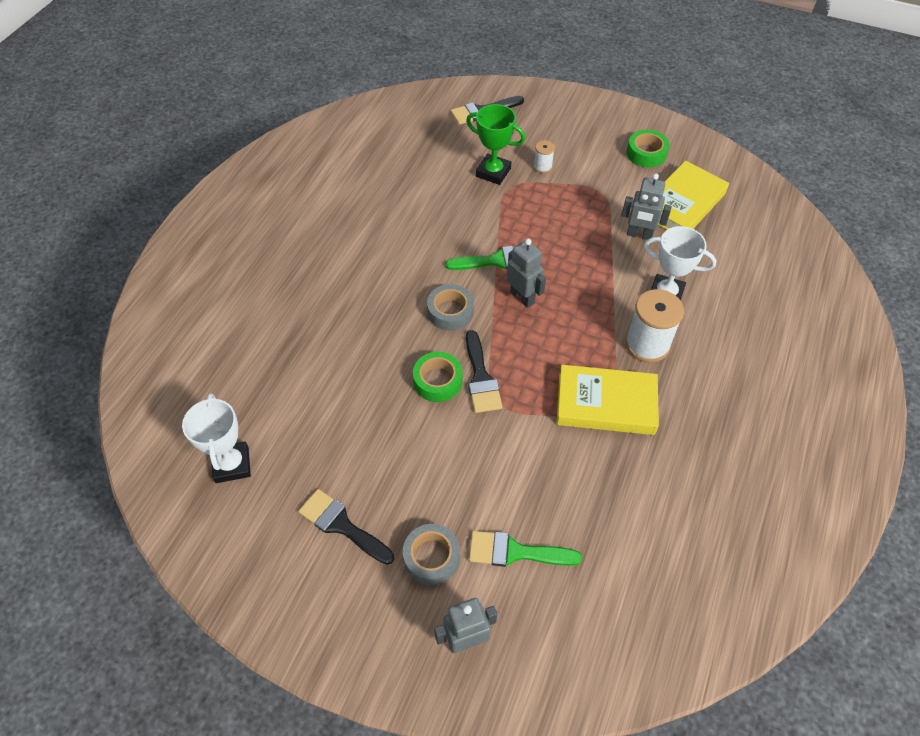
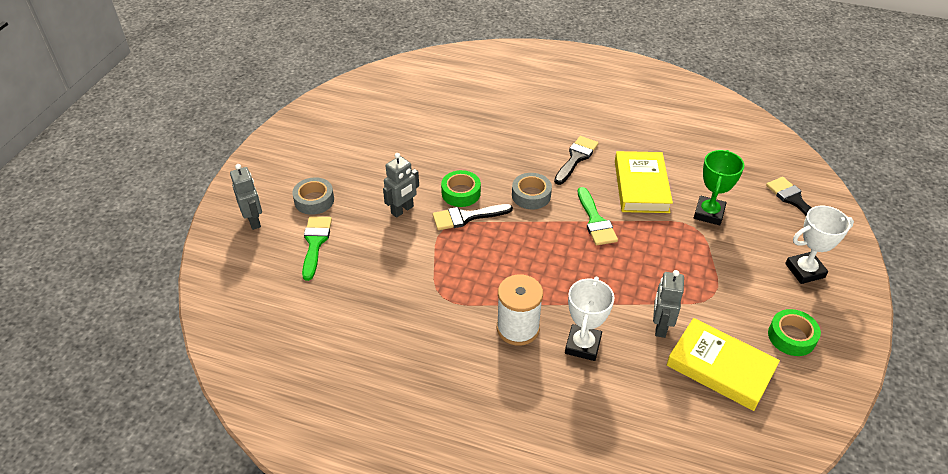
camera: 85 degrees right, 10 degrees down
(232, 465) = (385, 104): white trophy -> white trophy (805, 270)
(341, 525) = (340, 156): black brush -> black brush (576, 158)
(522, 297) = (556, 239): grey robot -> grey robot (402, 210)
(542, 166) = (732, 249): white spool -> none
(605, 404) = (448, 296): yellow book -> yellow book (641, 186)

